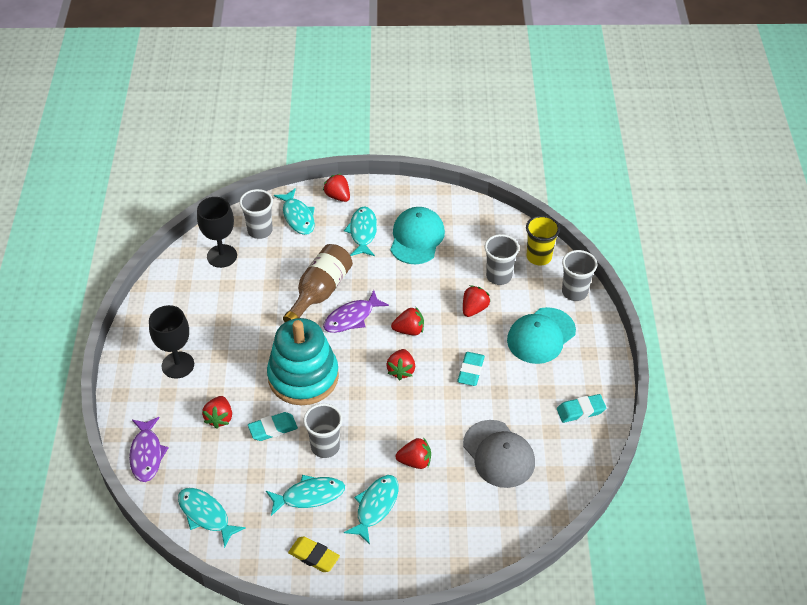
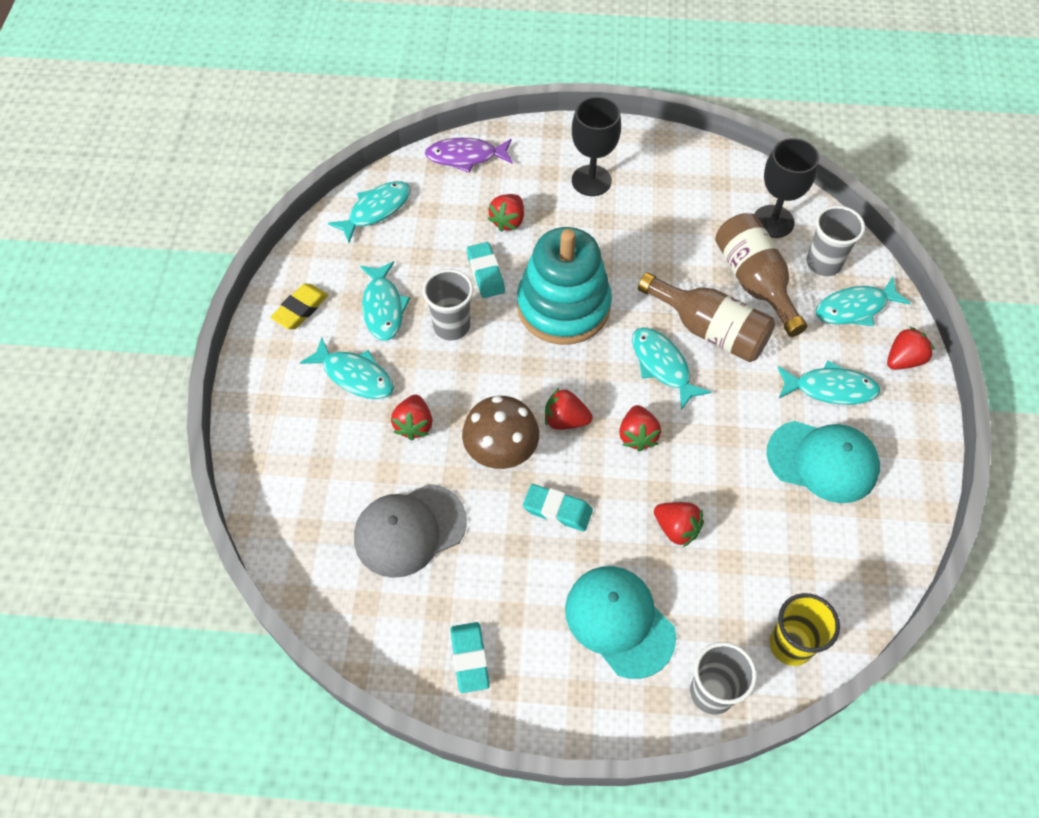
camera: 95 degrees right, 10 degrees up
(219, 418) = (508, 221): red strawberry -> red strawberry turned 75 degrees counterclockwise
(277, 267) = (754, 282): none -> brown bottle
(351, 317) = (662, 366): purple fish -> turquoise fish
(429, 406) = (501, 450): none -> brown mushroom
(499, 276) = (745, 574): grey cup -> none

